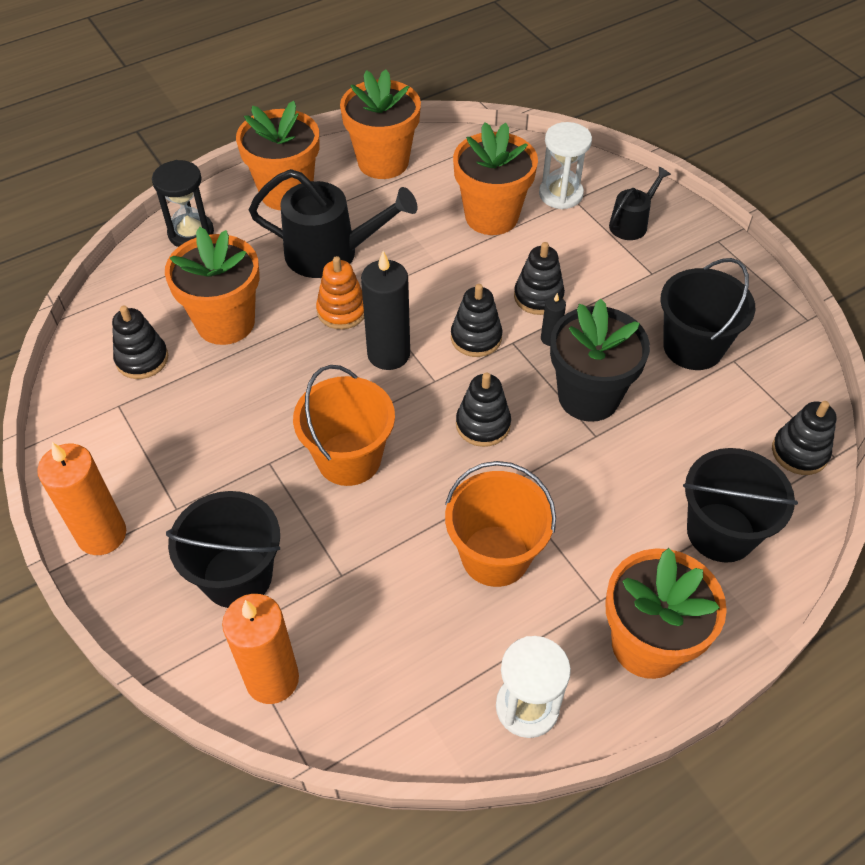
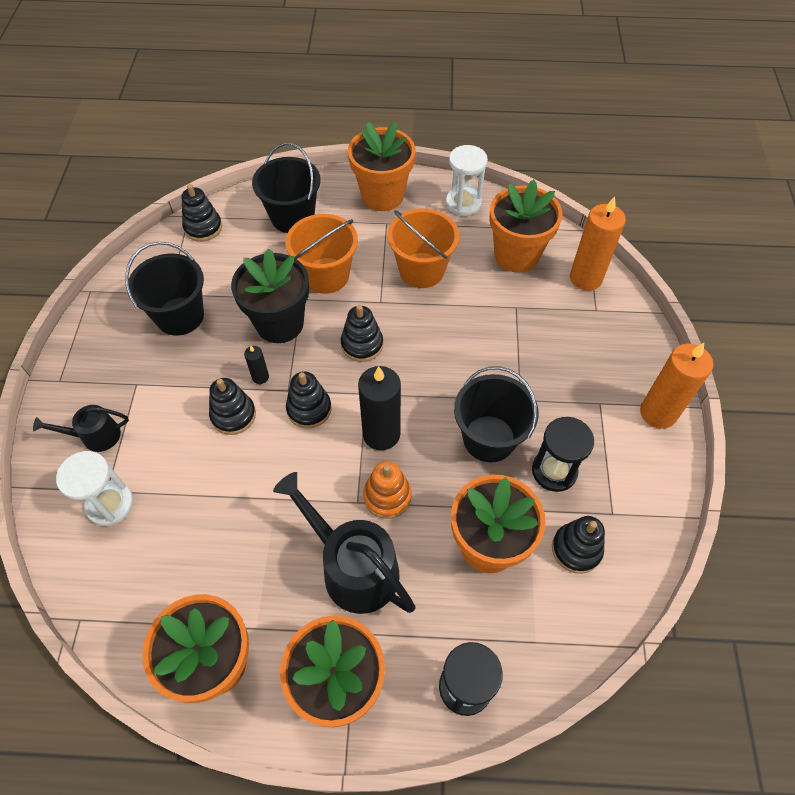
camera: 145 degrees left, 5 degrees up
(195, 412) = (554, 471): none -> black hourglass
(237, 576) = (579, 339): black bucket -> black bucket (489, 438)
(349, 458) = (465, 372): orange bucket -> orange bucket (326, 275)
(491, 216) = (188, 518): orange flower pot -> orange flower pot (516, 255)

